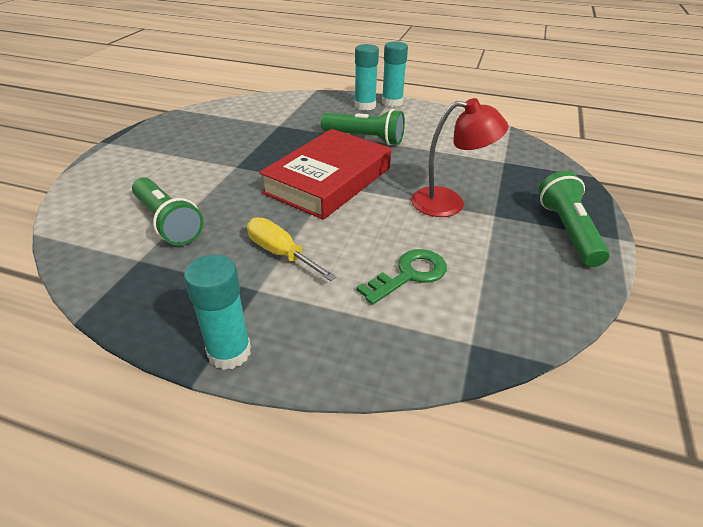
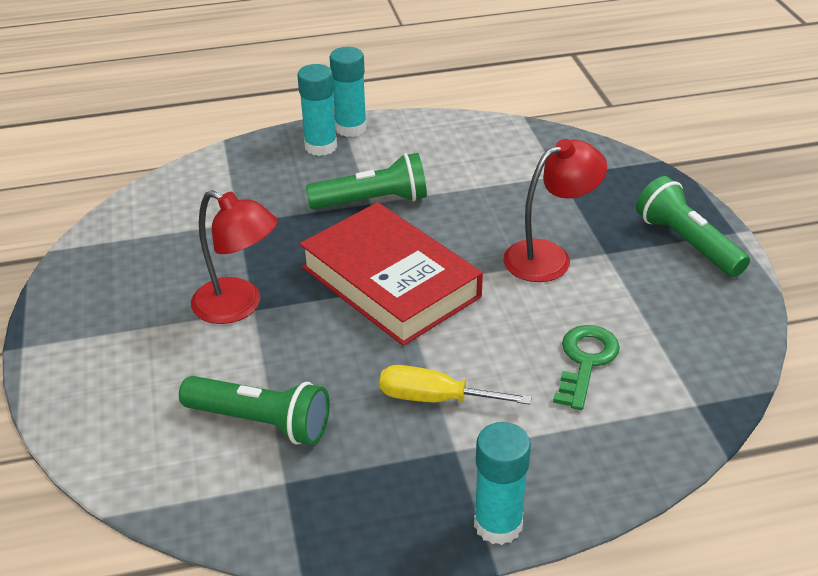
camera: 30 degrees left, 0 degrees up
(230, 162) = (238, 306): none -> red lamp
(328, 180) = (390, 282): red book -> red book turned 45 degrees counterclockwise

